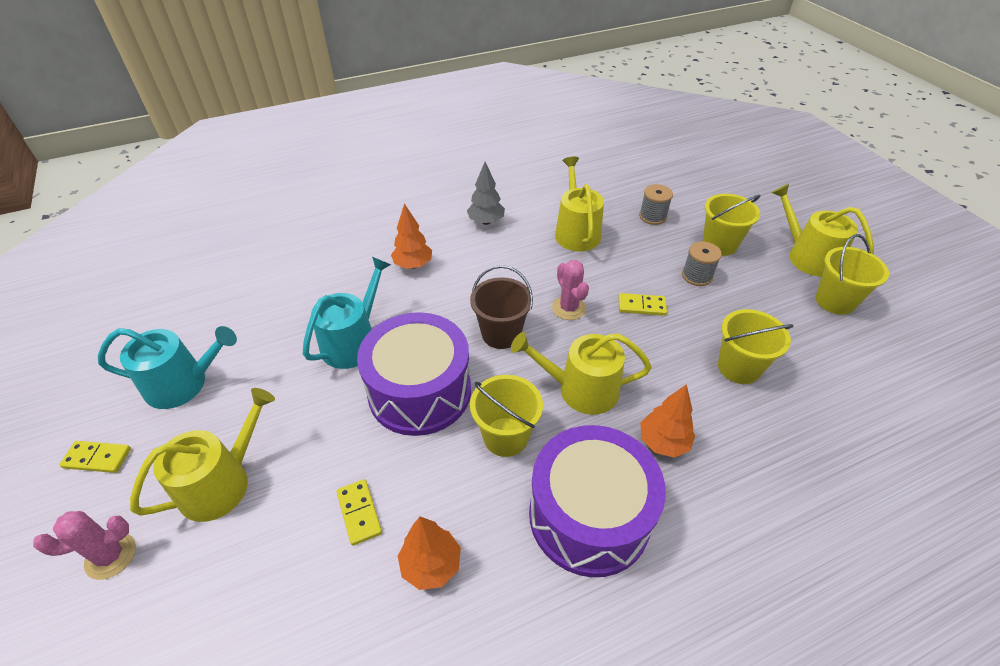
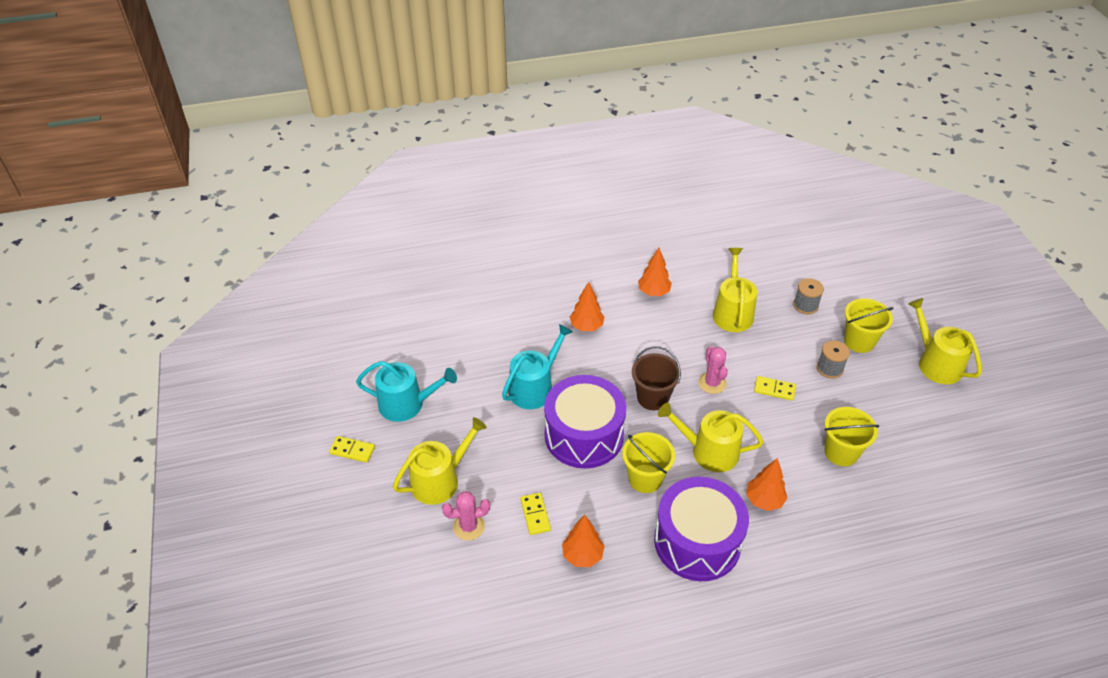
camera: 10 degrees right, 0 degrees up
(111, 556) = (370, 516): pink cactus -> pink cactus (468, 526)
(486, 221) = (653, 292): grey tree -> orange tree
(835, 301) = (944, 407): yellow bucket -> none

